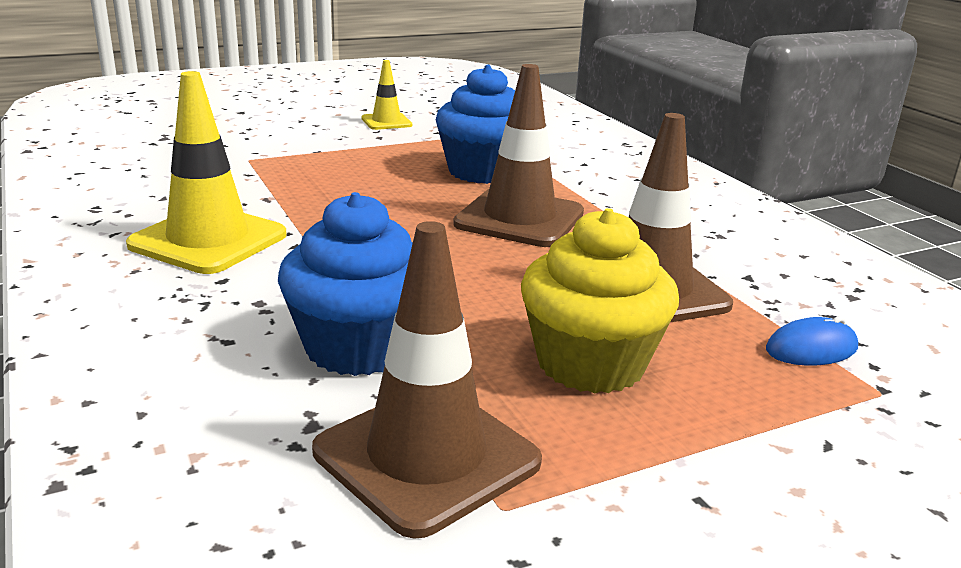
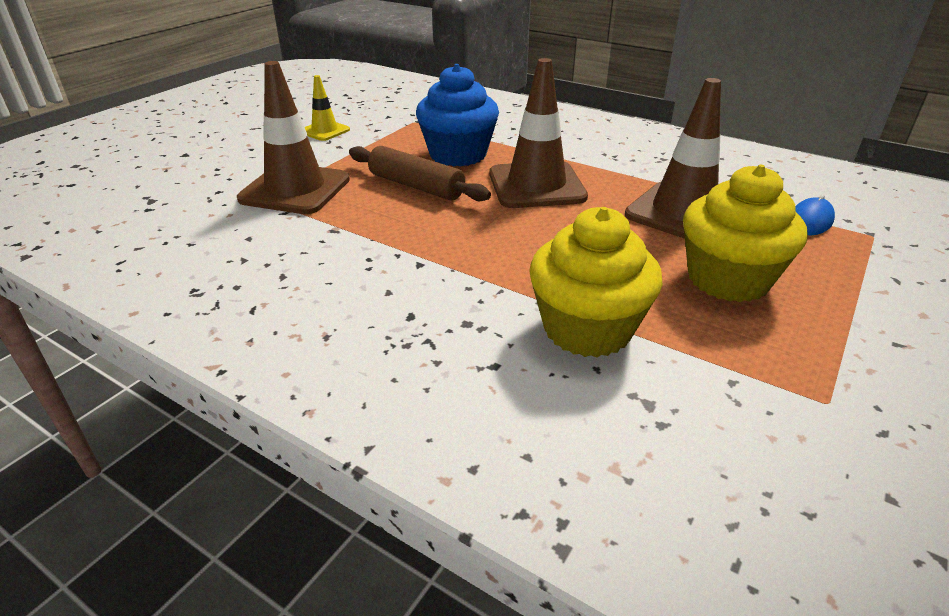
camera: 30 degrees left, 10 degrees up
(208, 240) = (345, 285): yellow traffic cone -> none
(359, 347) = (587, 329): blue cupcake -> yellow cupcake
(396, 186) = (416, 186): none -> brown rolling pin
(426, 456) = (743, 390): brown traffic cone -> brown traffic cone (295, 189)

